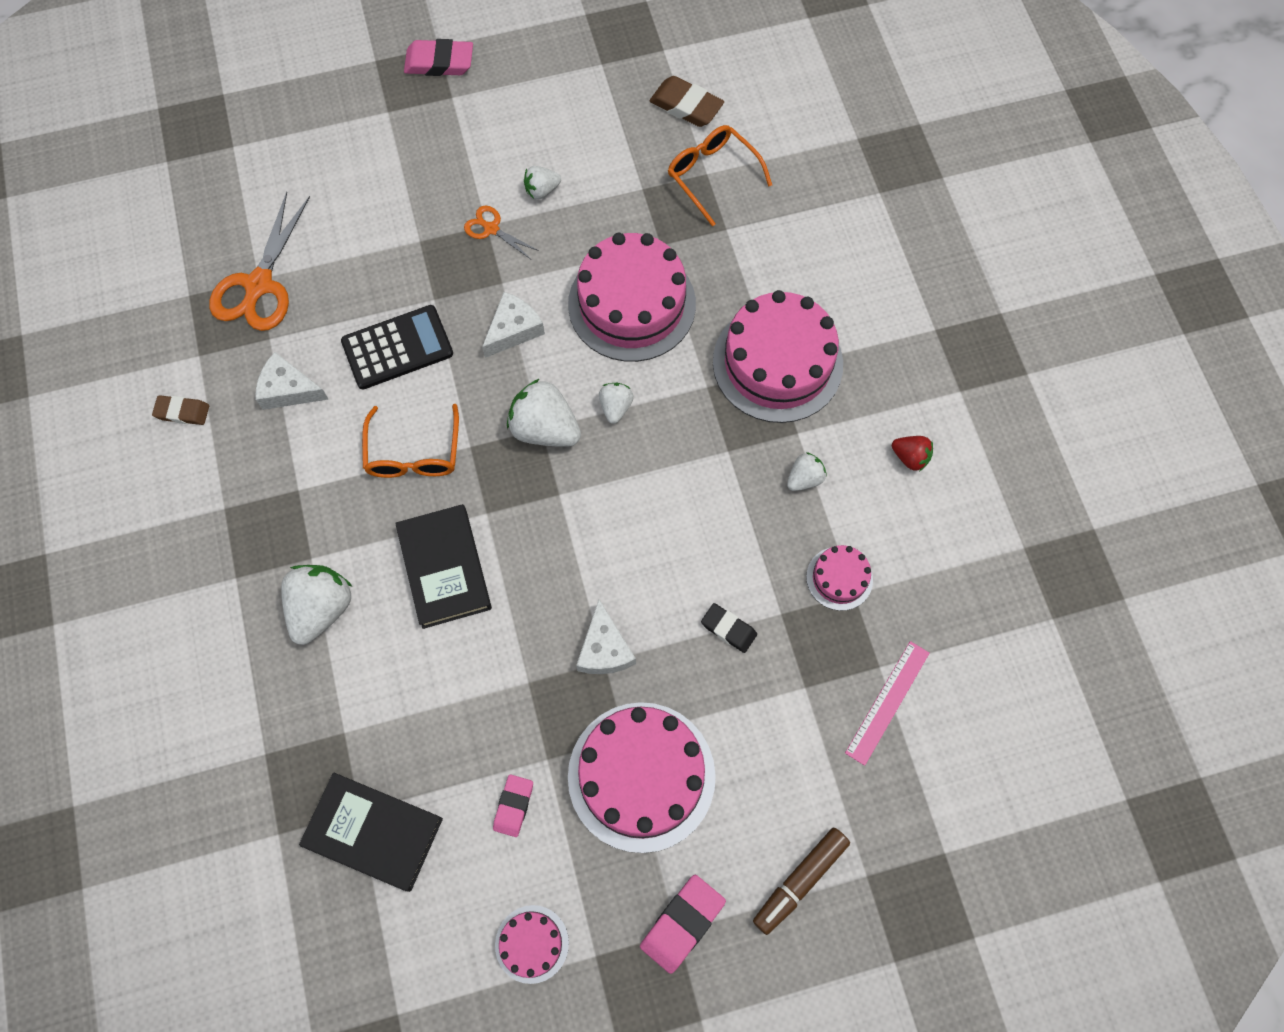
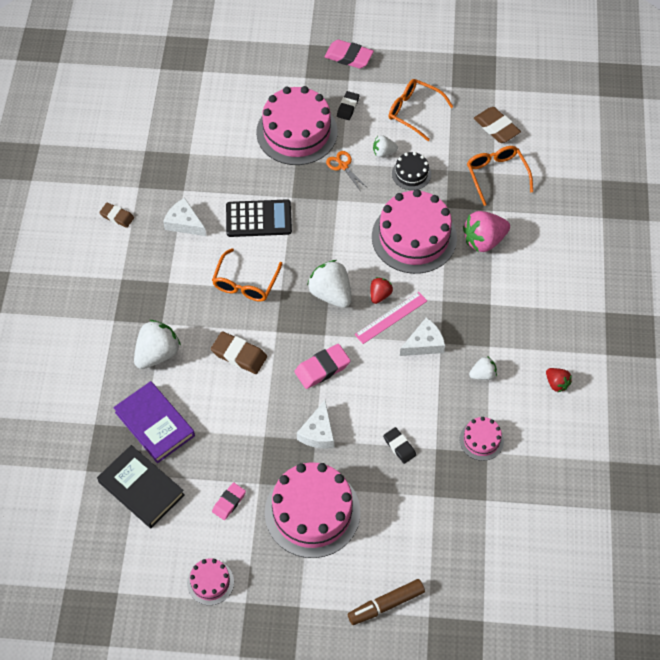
camera: 20 degrees right, 10 degrees down
(258, 285) = (188, 157): orange scissors -> none
(357, 721) = (155, 424): none -> purple book
(445, 568) = (239, 355): black book -> brown eraser
(466, 138) = (348, 107): none -> black eraser
(513, 330) = (334, 230): white cheese -> white cheese (424, 343)
(562, 117) = (414, 112): none -> orange glasses
(593, 210) = (411, 174): none -> black cake
(615, 407) = (380, 295): white strawberry -> red strawberry
(682, 923) = (304, 603): pink eraser -> pink eraser (322, 368)
(731, 278) = (484, 240): none -> pink strawberry
(777, 363) = (493, 300): pink cake -> pink cake (297, 132)
(887, 702) = (482, 522): pink ruler -> pink ruler (391, 318)

